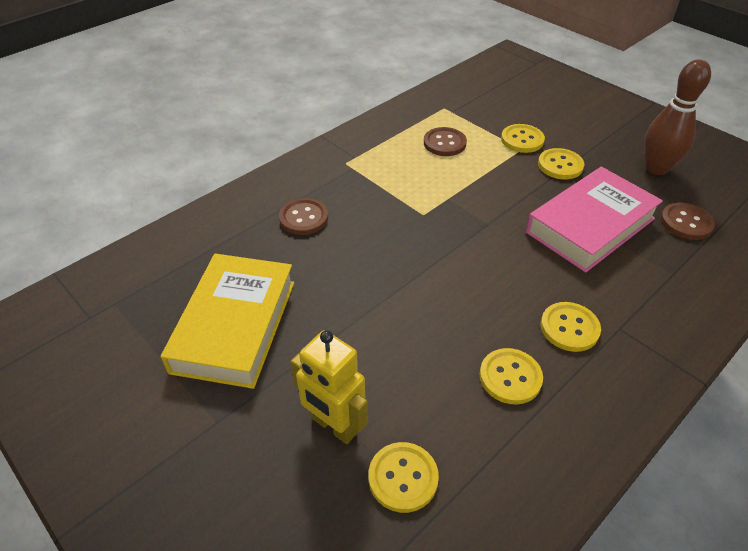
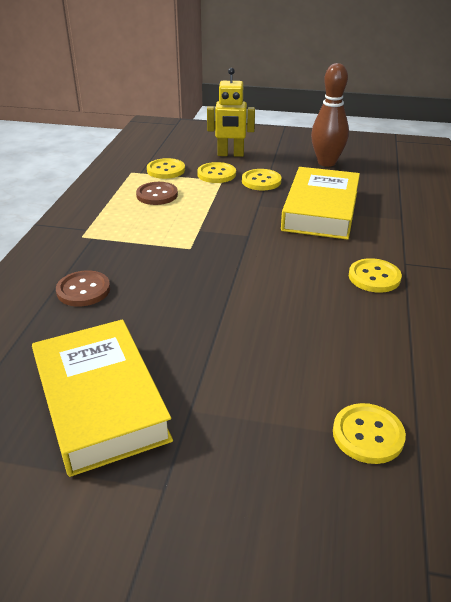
camera: 35 degrees left, 10 degrees down
(334, 426) = (275, 430): yellow robot -> yellow robot (230, 154)
(510, 377) = (369, 326): yellow button -> yellow button (166, 170)
(590, 225) = (320, 210): pink book -> yellow book
(686, 223) = (377, 187): brown button -> none

